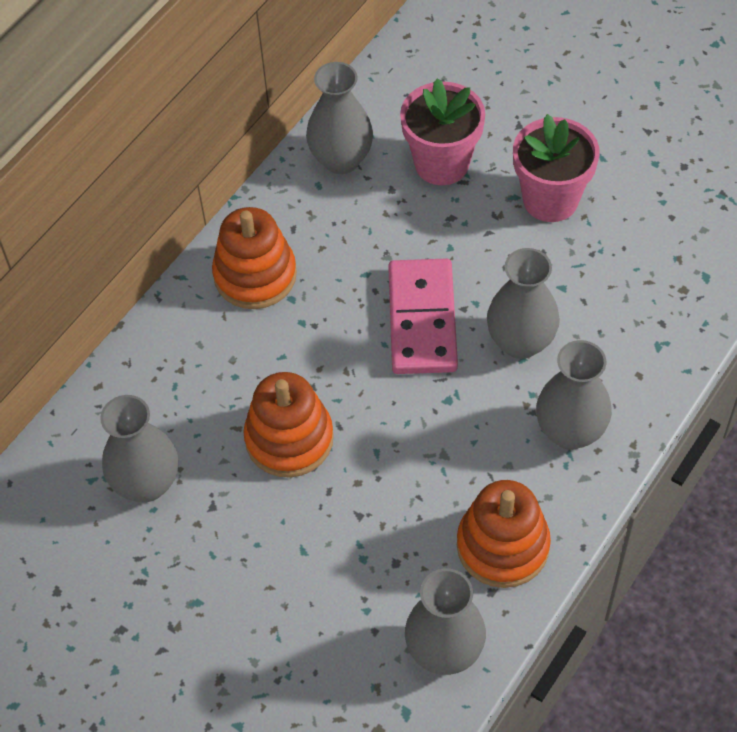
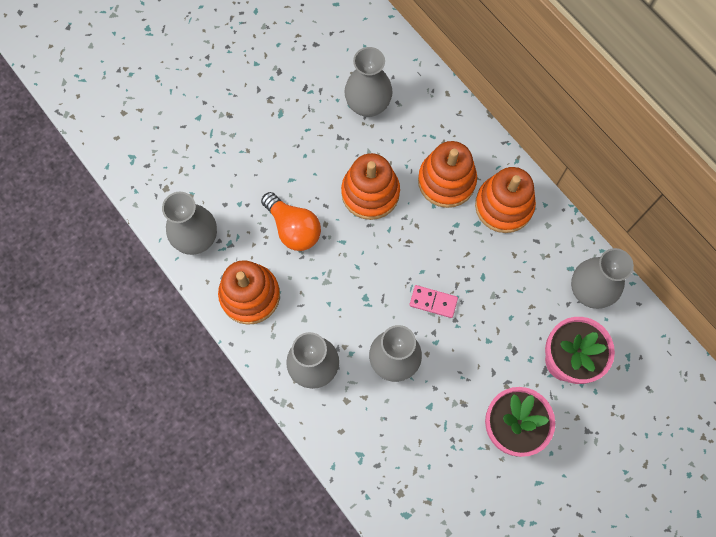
camera: 105 degrees right, 15 degrees up
(240, 350) = (446, 181): none -> orange stacking toy
(379, 522) = (293, 228): none -> orange light bulb
(422, 320) = (433, 302): pink domino -> pink domino, size x0.49

